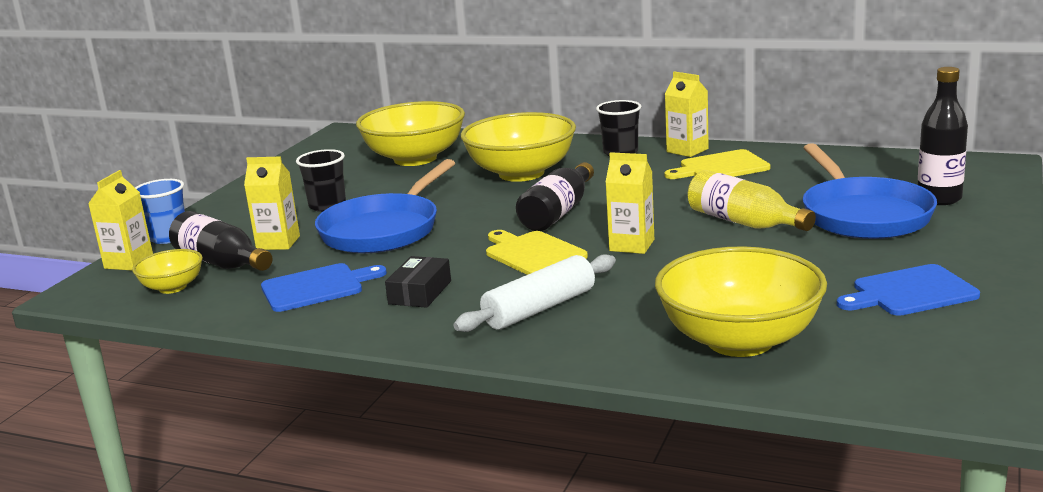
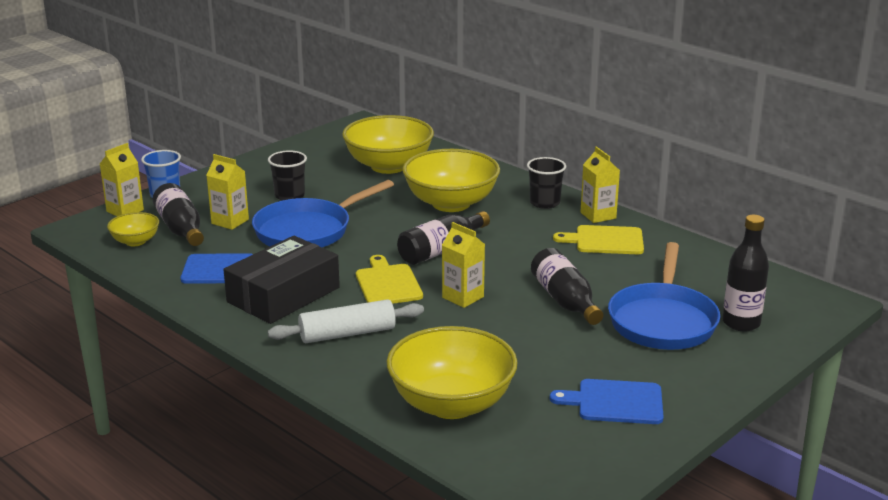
camera: 20 degrees right, 5 degrees up
(420, 292) = (283, 295): black box -> black box, size x1.98
(744, 222) = (565, 301): yellow bottle -> black bottle

